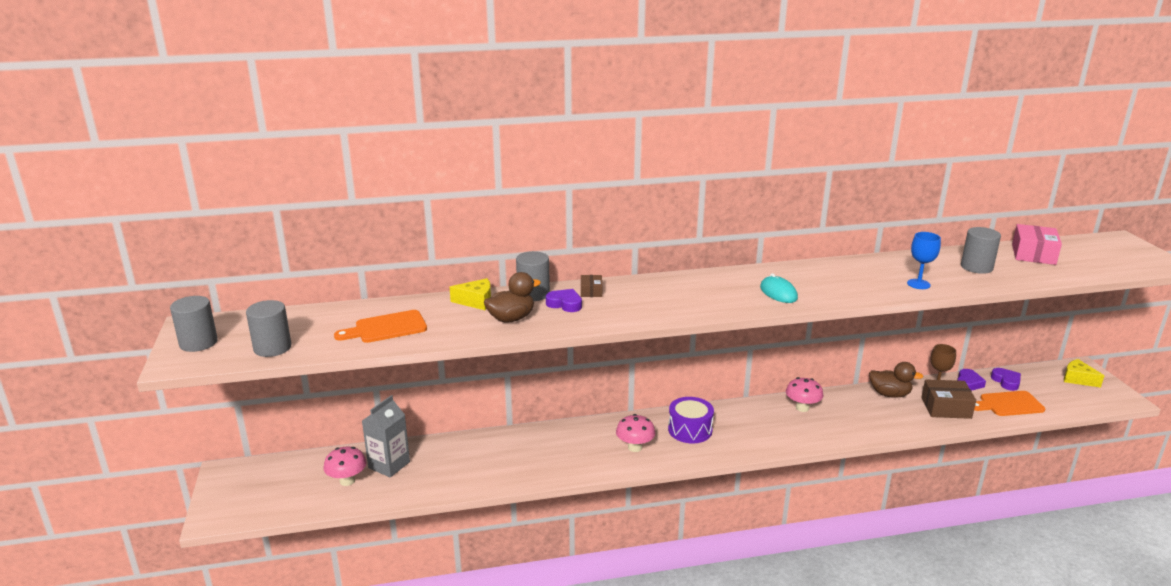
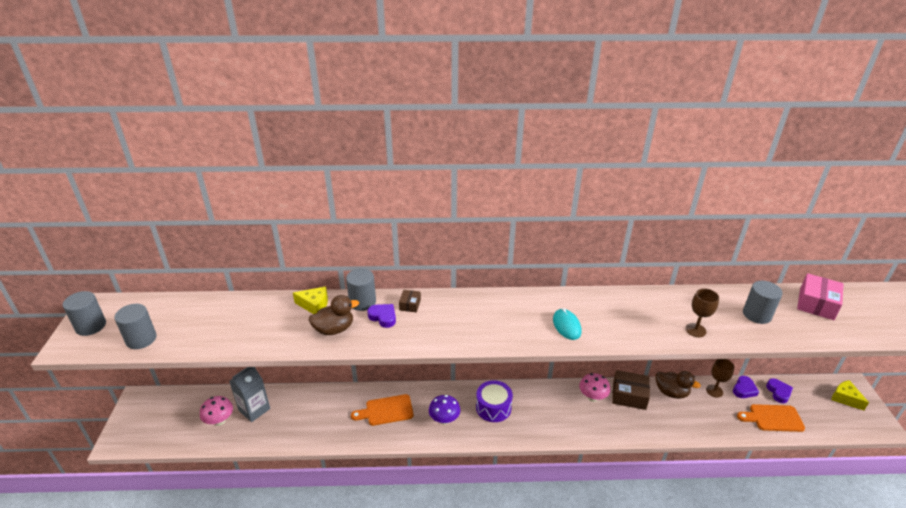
camera: 10 degrees right, 10 degrees up
(386, 328) = (234, 327): orange cutting board -> orange cutting board (386, 410)
(635, 447) = (444, 419): pink mushroom -> purple mushroom
(918, 284) = (695, 330): blue goblet -> brown goblet
(946, 408) = (716, 414): brown box -> brown box (629, 395)

